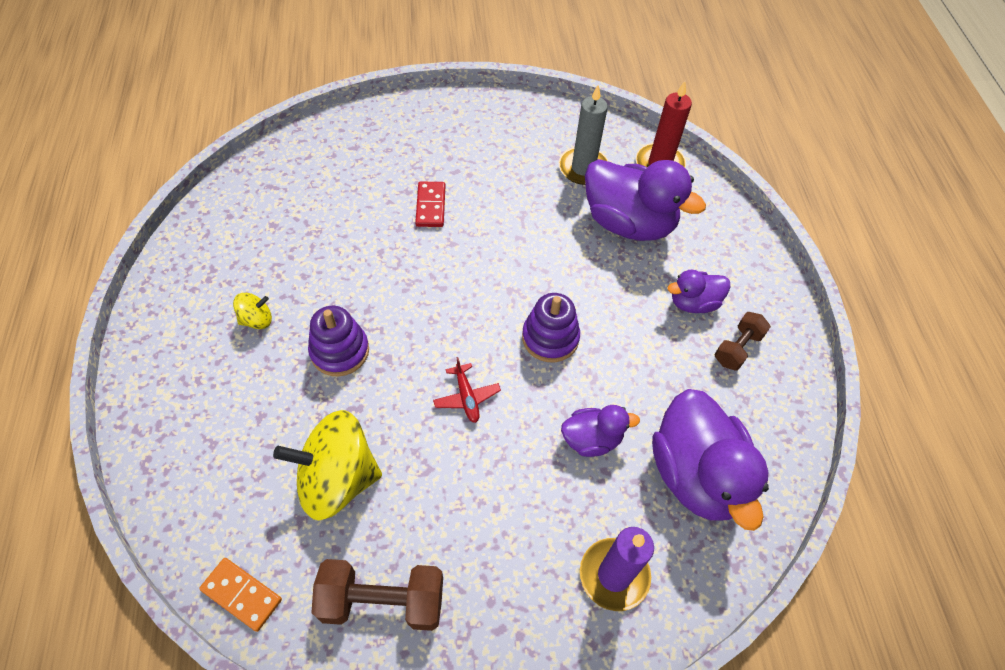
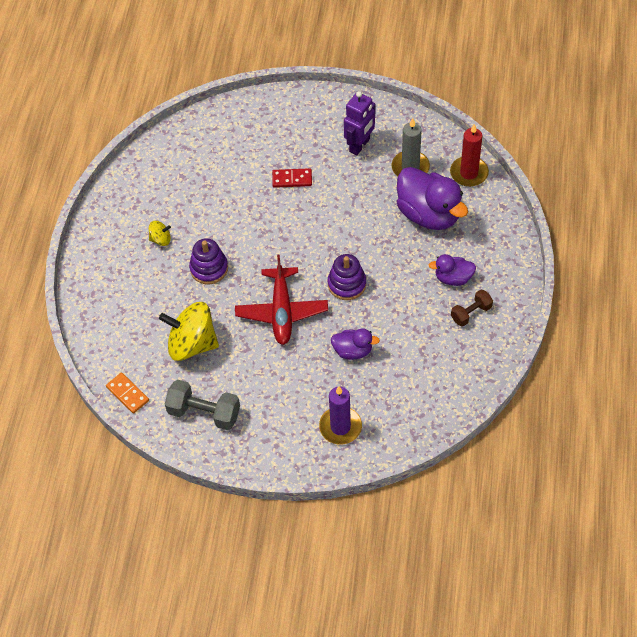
camera: 20 degrees right, 0 degrees up
(383, 601) = (204, 413): brown dumbbell -> grey dumbbell
(431, 206) = (292, 179): red domino -> red domino turned 75 degrees clockwise
(466, 397) = (282, 311): red plane -> red plane, size x2.11
(509, 151) = (360, 145): none -> purple robot
(696, 474) = (411, 383): purple duck -> none

